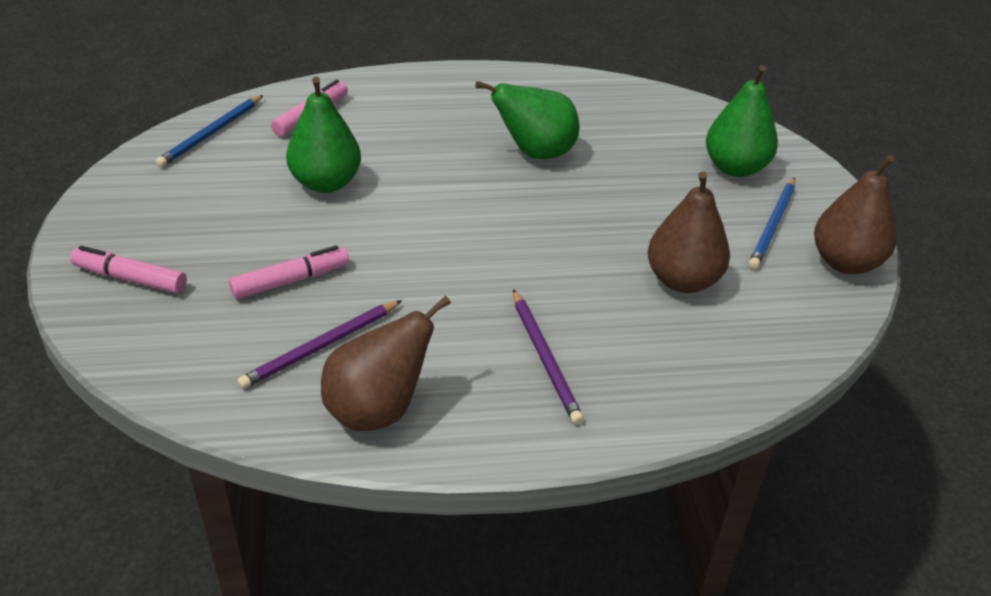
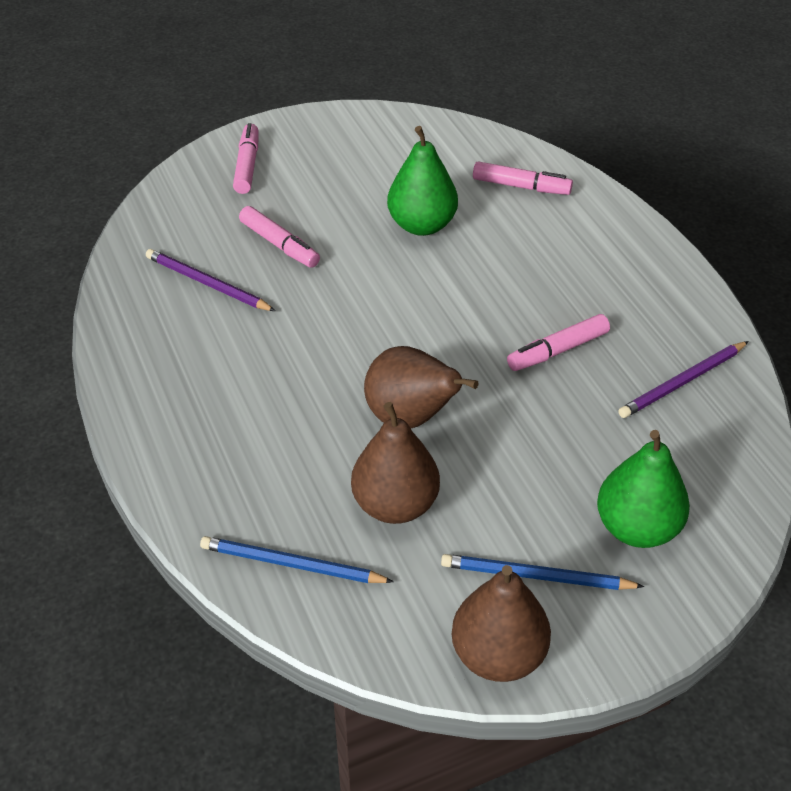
camera: 75 degrees right, 5 degrees up
(211, 133) = (455, 140): blue pencil -> blue pencil (291, 564)
(378, 410) = (147, 334): brown pear -> brown pear (411, 418)
(535, 153) = (557, 350): green pear -> pink marker
(545, 358) = (240, 420): purple pencil -> purple pencil (682, 382)

